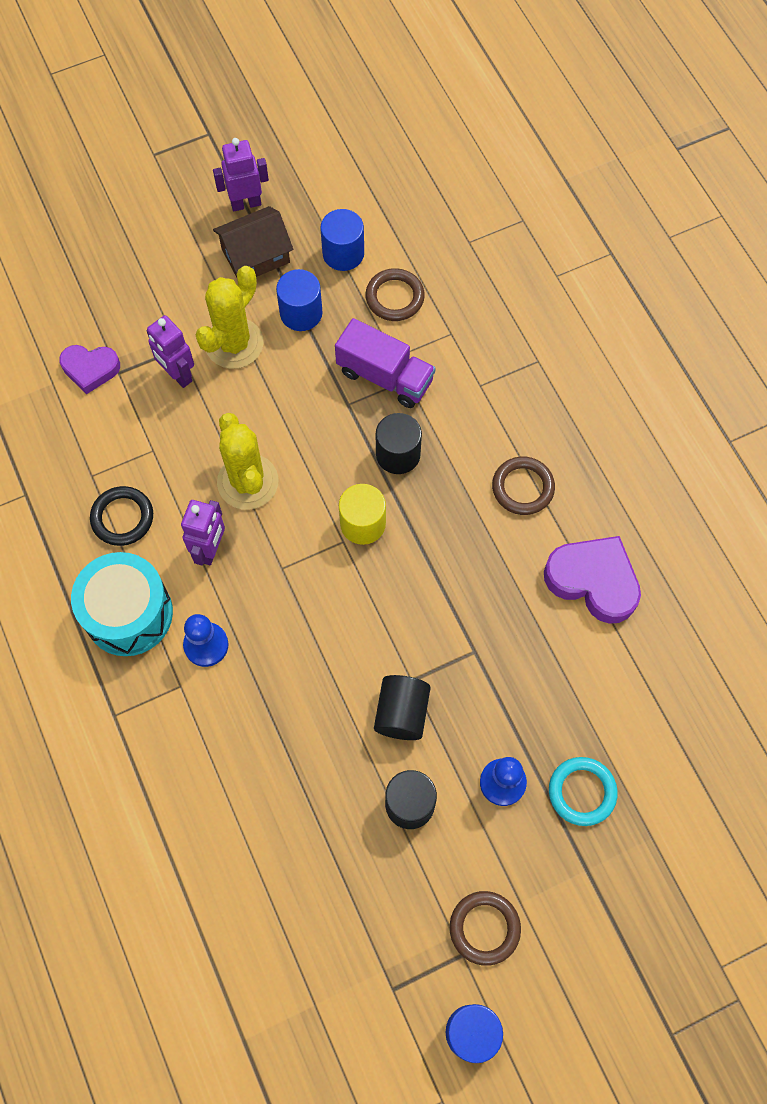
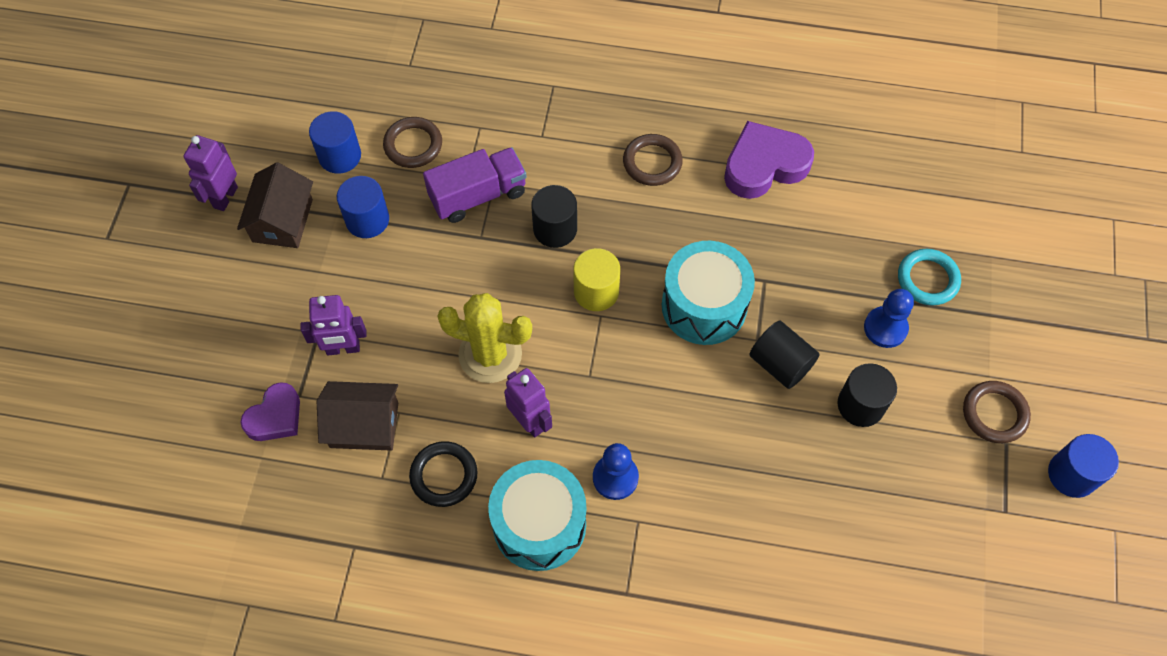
camera: 55 degrees left, 5 degrees down
(125, 434) = (364, 425): none -> brown house
(234, 343) = (351, 287): yellow cactus -> none
(412, 617) = (704, 306): none -> turquoise drum

